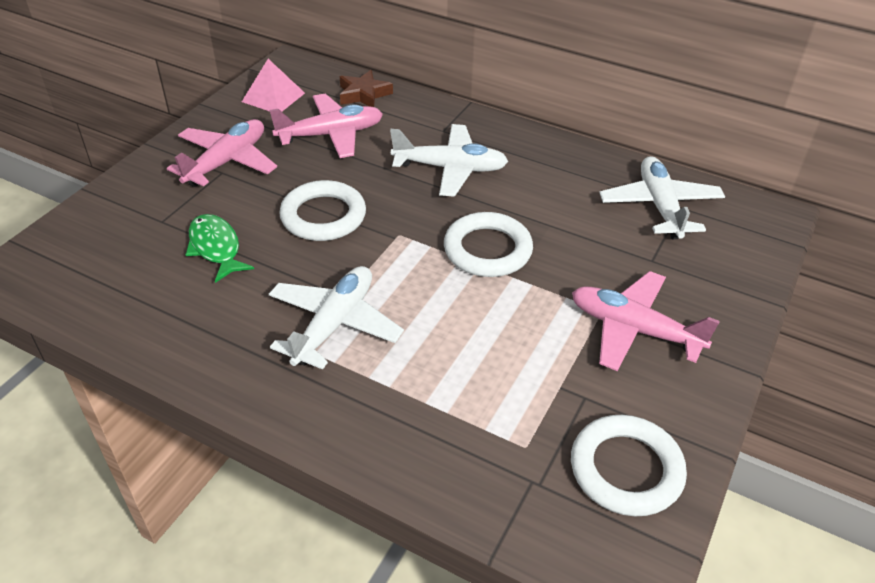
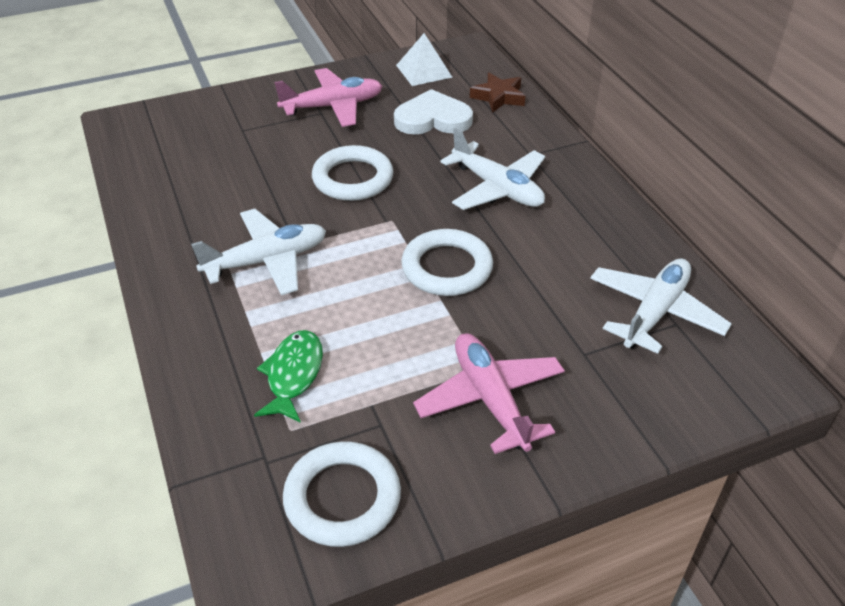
camera: 40 degrees right, 0 degrees up
(216, 248) = (254, 165): green fish -> green fish (293, 375)
(273, 97) = (424, 71): pink pyramid -> white pyramid
(331, 135) = (433, 119): pink plane -> white heart

